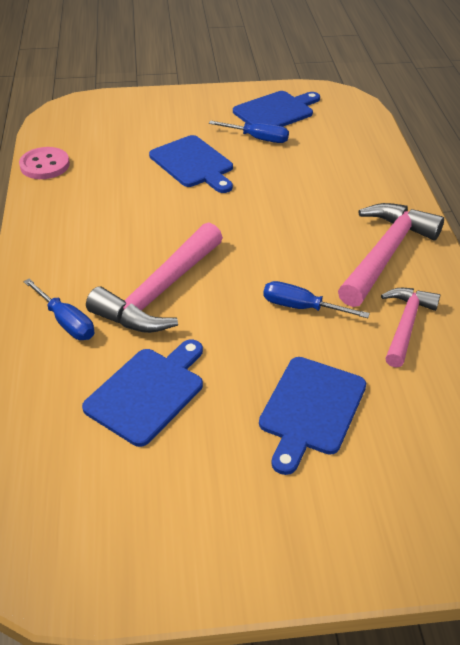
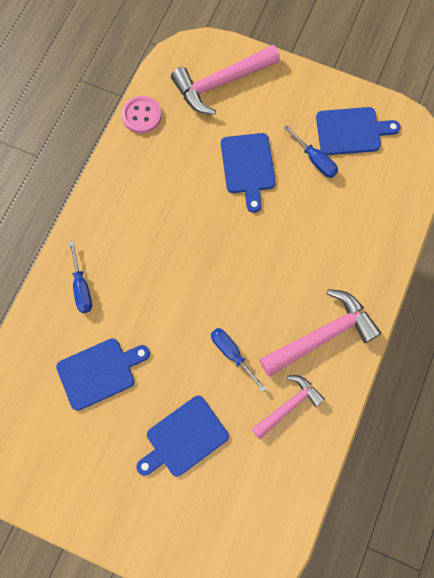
camera: 30 degrees right, 30 degrees up
(160, 292) = (151, 291): pink hammer -> pink hammer (221, 83)

